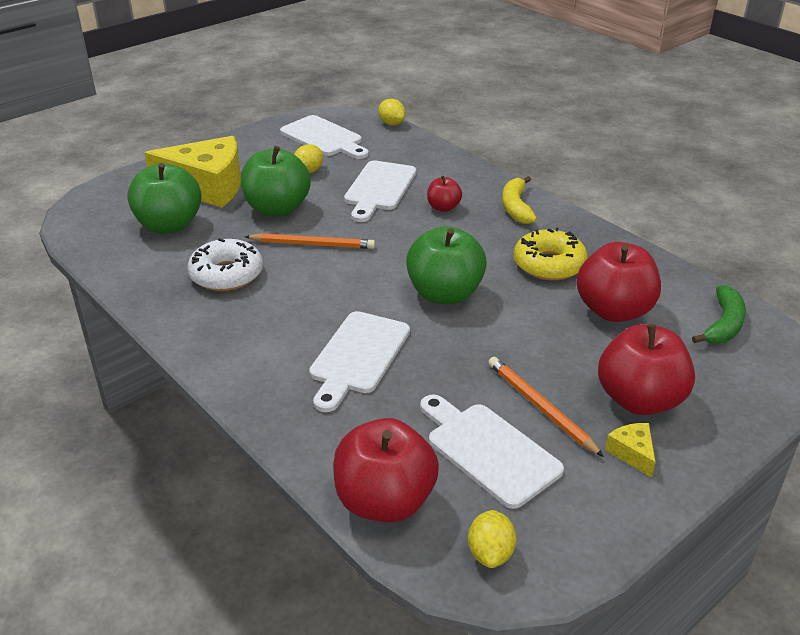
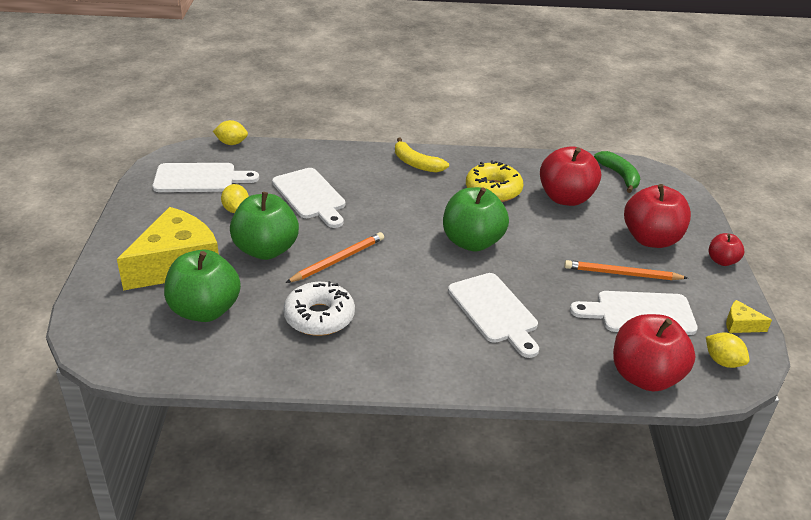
camera: 50 degrees left, 0 degrees up
(443, 207) = (375, 187): red apple -> red apple (722, 261)
(632, 453) = (690, 268): yellow cheese -> yellow cheese (740, 324)

